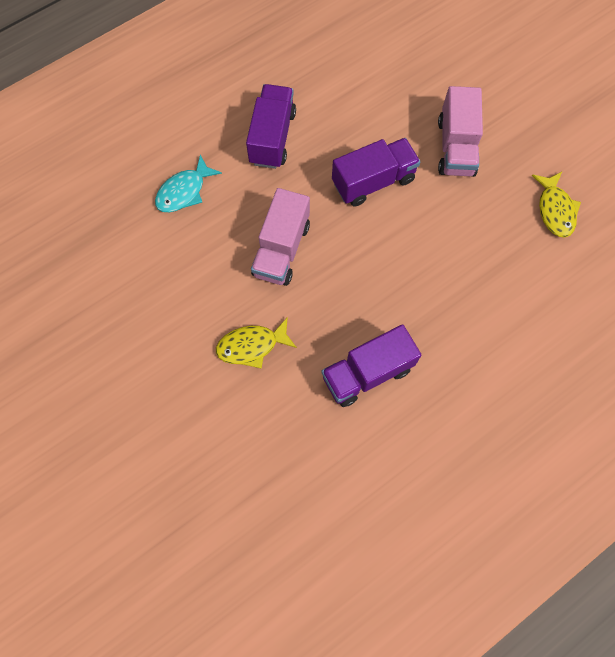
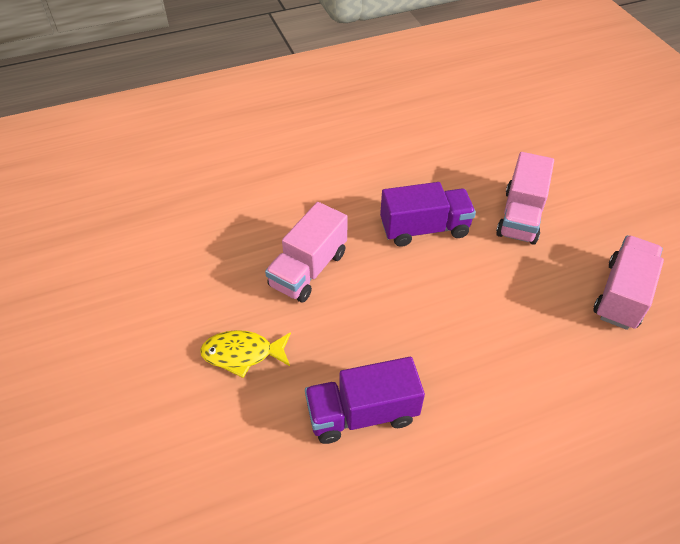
camera: 15 degrees right, 20 degrees down
(184, 191) = (231, 200): turquoise fish -> none
(272, 137) = (334, 173): purple truck -> none
(555, 210) = (621, 295): yellow fish -> pink truck

